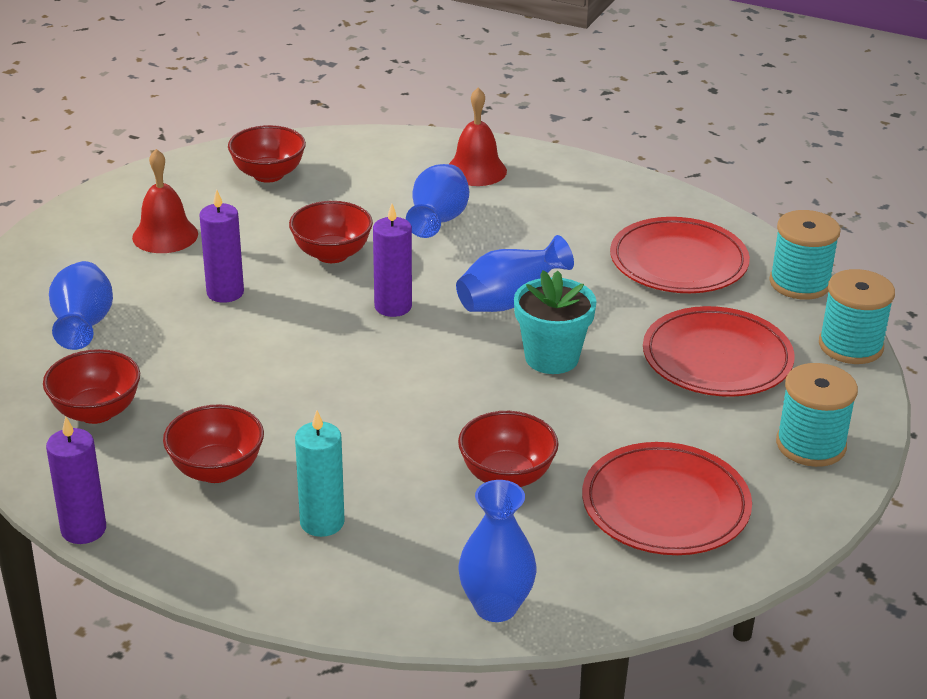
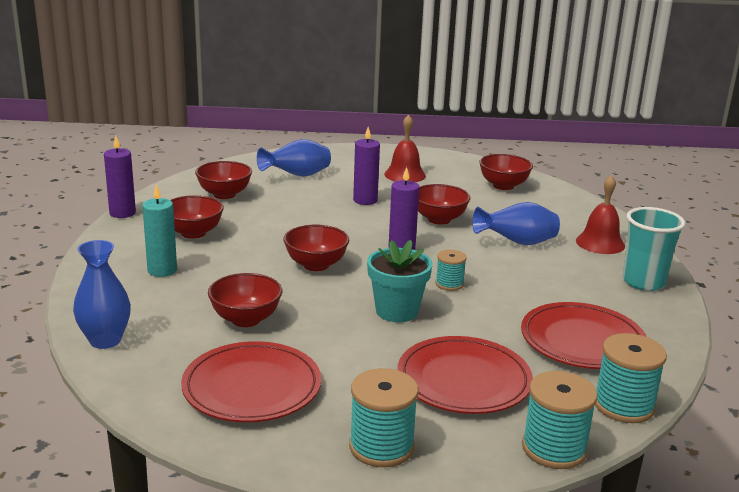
camera: 65 degrees right, 10 degrees down
(395, 385) = (316, 265): none -> red bowl
(509, 302) = (449, 284): blue vase -> turquoise spool
(581, 180) = (643, 282): none -> turquoise cup

